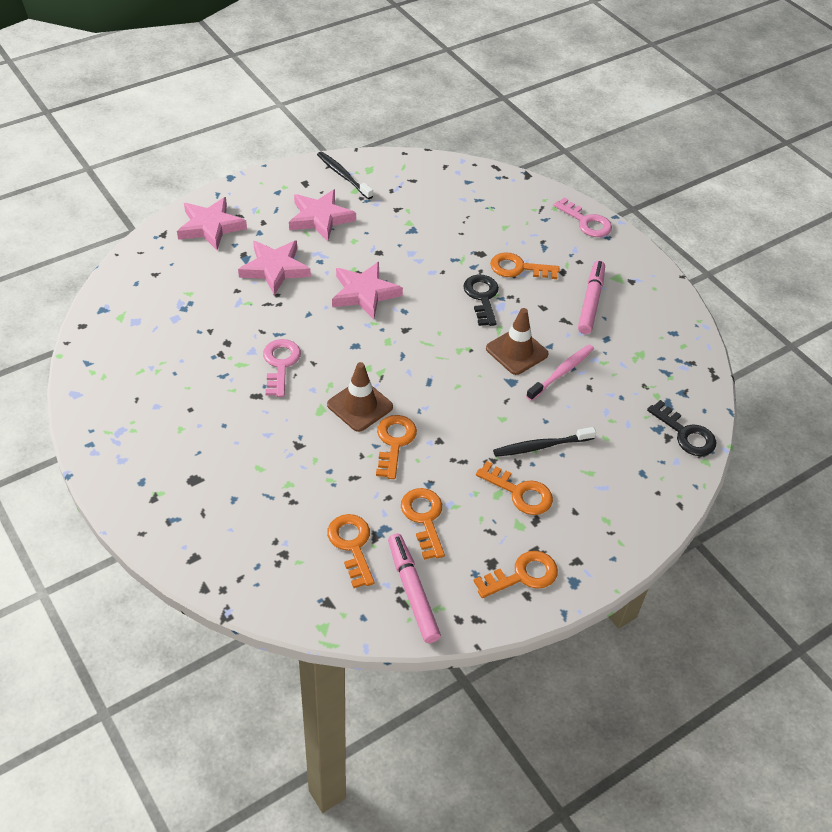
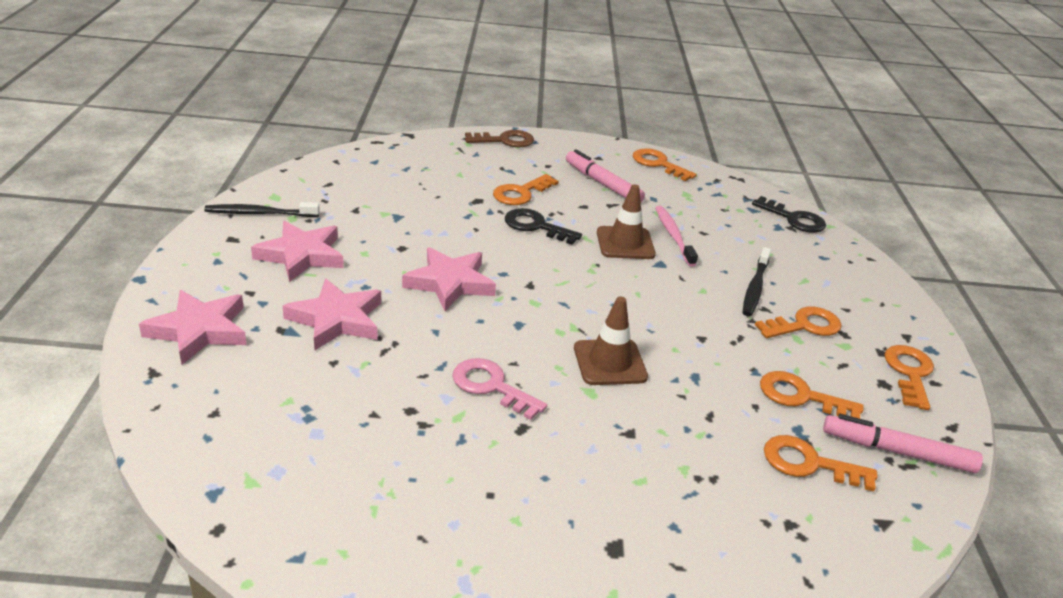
camera: 55 degrees left, 15 degrees down
(394, 442) = (682, 366): orange key -> orange key (658, 164)
(586, 222) = (505, 140): pink key -> brown key
(685, 434) = (793, 219): black key -> black key turned 45 degrees clockwise

